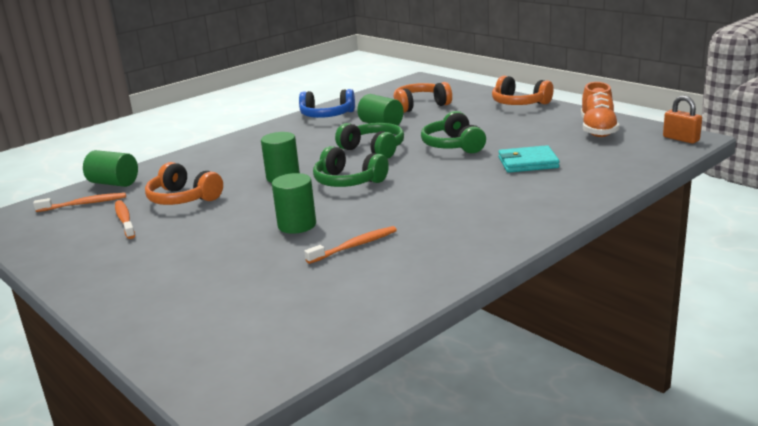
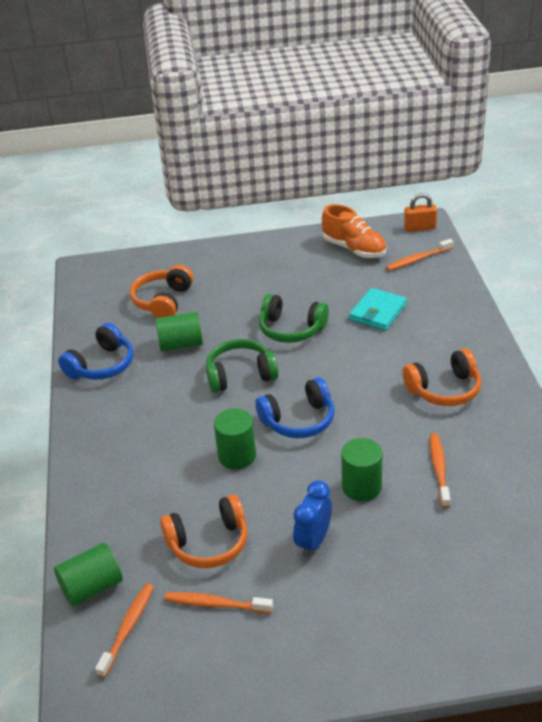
camera: 55 degrees left, 15 degrees up
(216, 228) = (313, 541): none -> blue clock
(348, 181) = (299, 420): green headphones -> blue headphones
(519, 103) = (241, 251): orange headphones -> orange headphones (444, 389)
(632, 152) = (418, 259): none -> orange toothbrush

